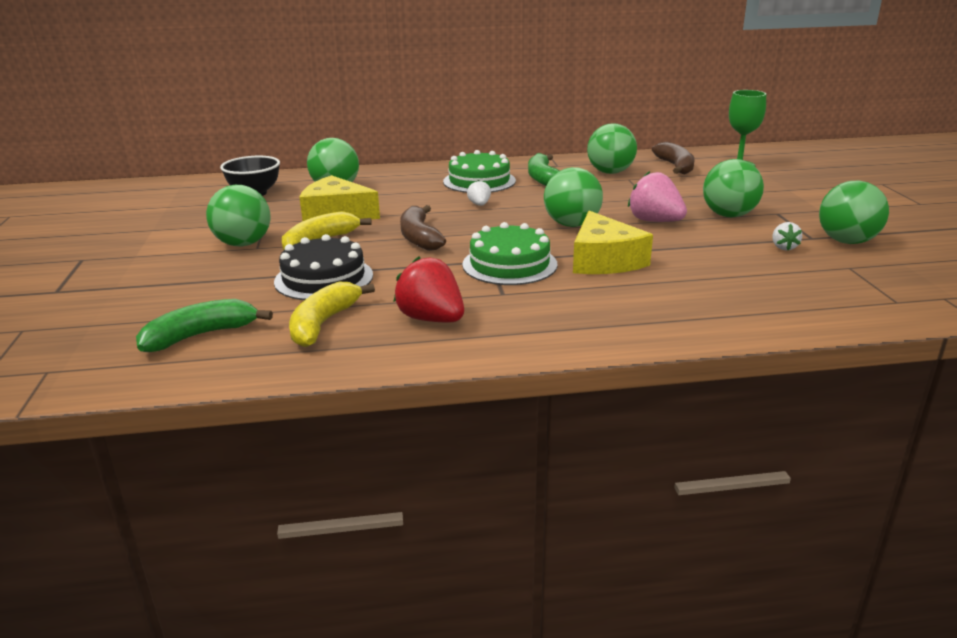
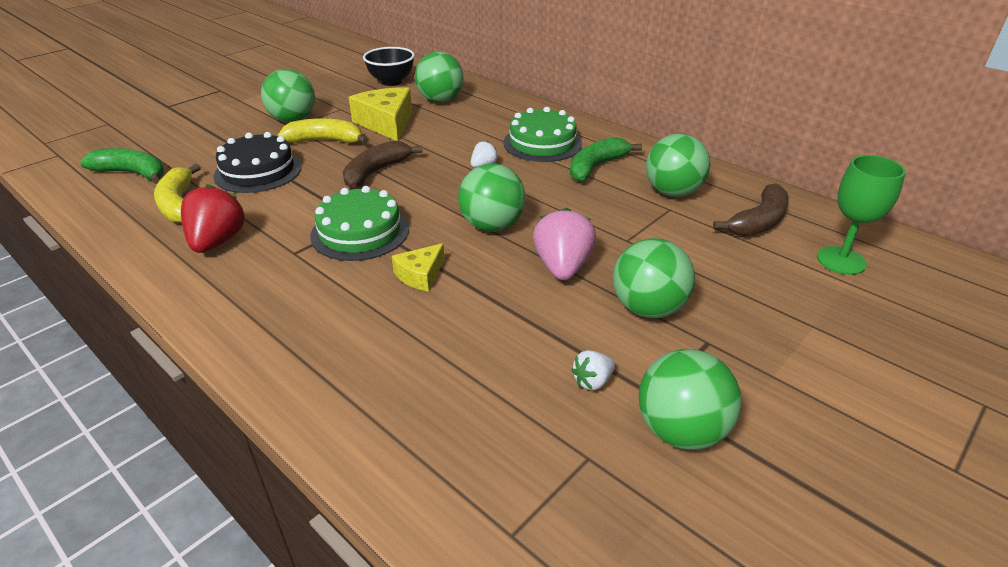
camera: 50 degrees right, 10 degrees up
(323, 323) = (179, 204): yellow banana -> yellow banana turned 90 degrees counterclockwise
(604, 260) = (420, 275): yellow cheese -> yellow cheese, size x0.55

